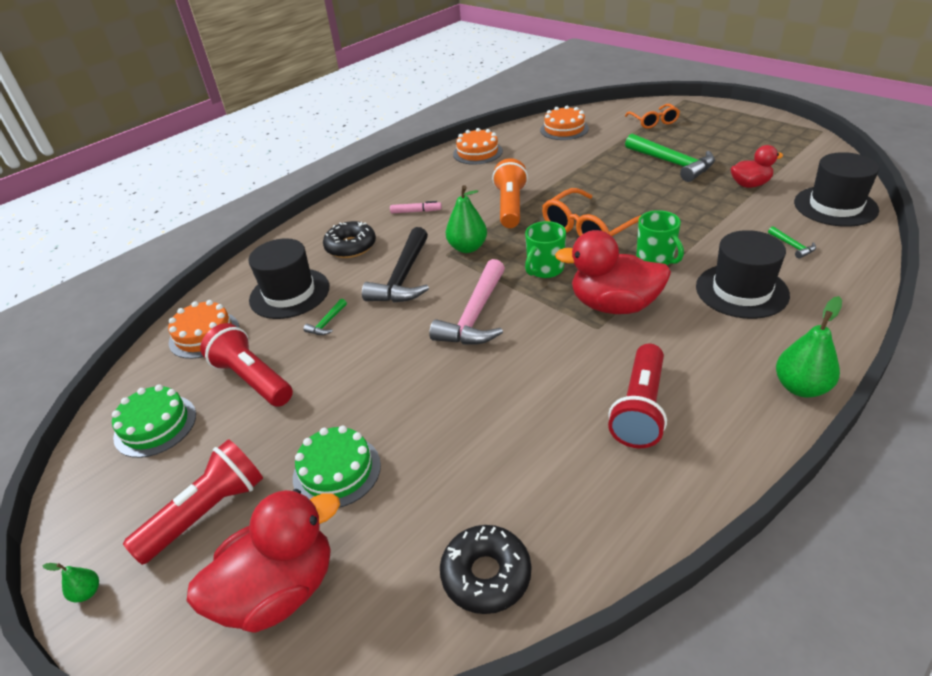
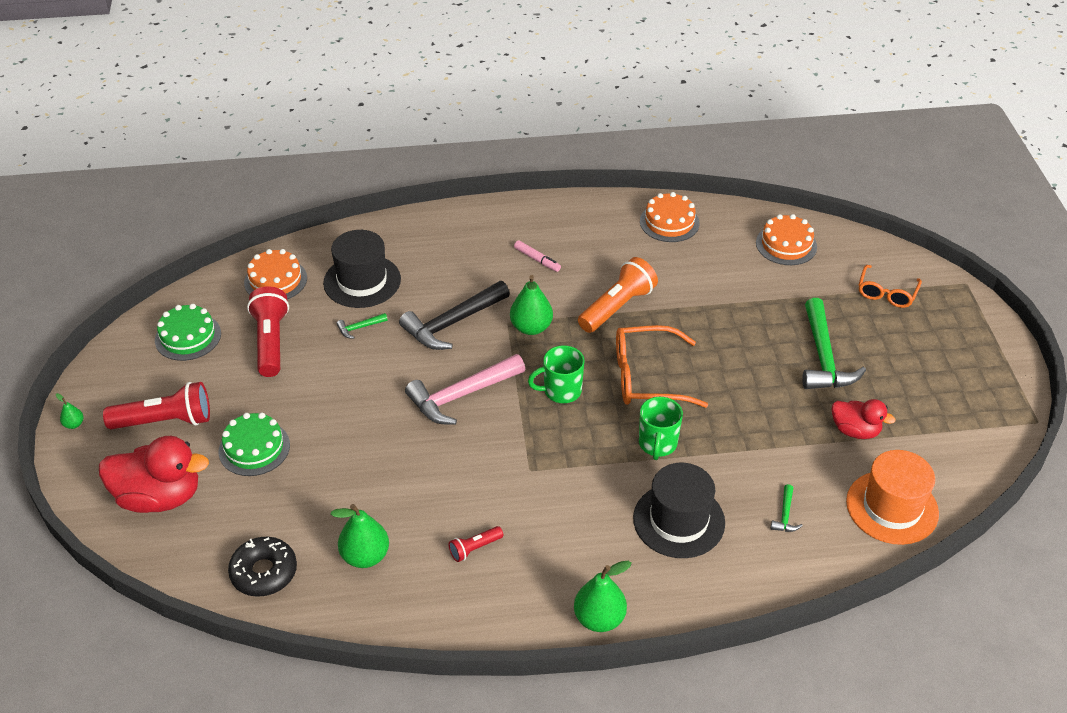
camera: 35 degrees right, 5 degrees up
(351, 246) = (449, 264): black donut -> none
(562, 483) = (365, 556): none -> green pear
(614, 305) = (567, 460): red duck -> none
(640, 408) = (474, 548): red flashlight -> red flashlight, size x0.50
(835, 206) = (892, 507): black hat -> orange hat

